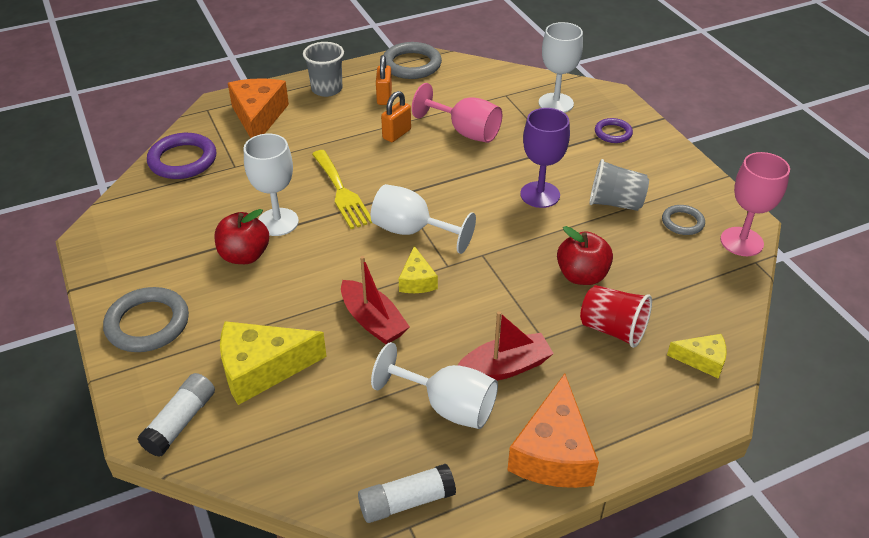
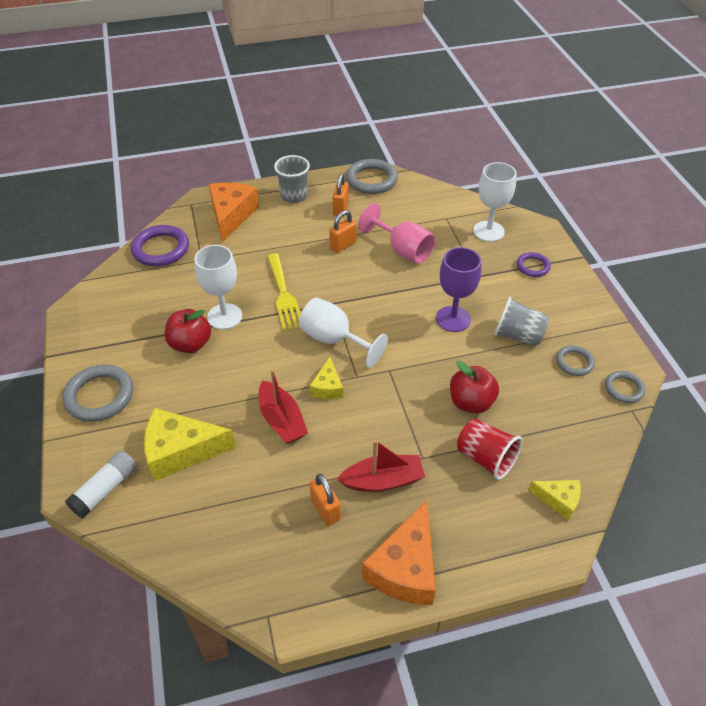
camera: 10 degrees right, 5 degrees up
(406, 501) = (270, 592): white glue stick -> none
(447, 406) = (325, 509): white goblet -> orange padlock
(741, 242) = (624, 389): pink goblet -> grey ring

